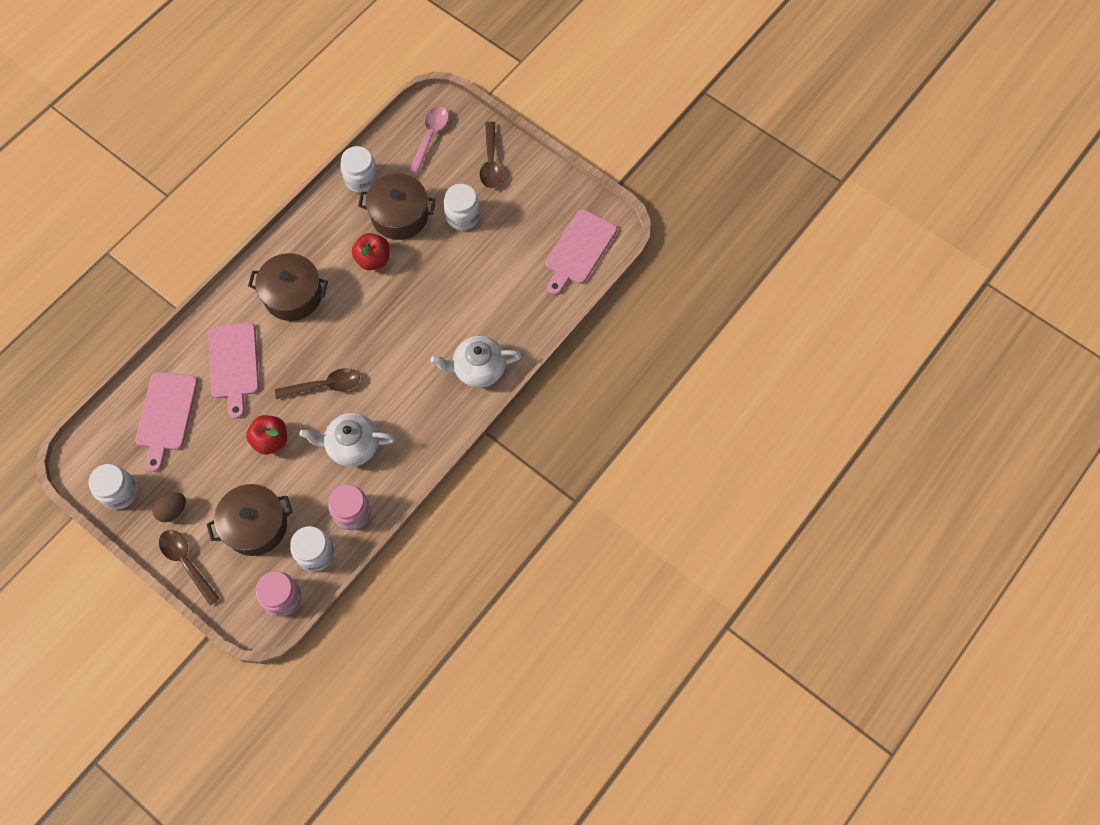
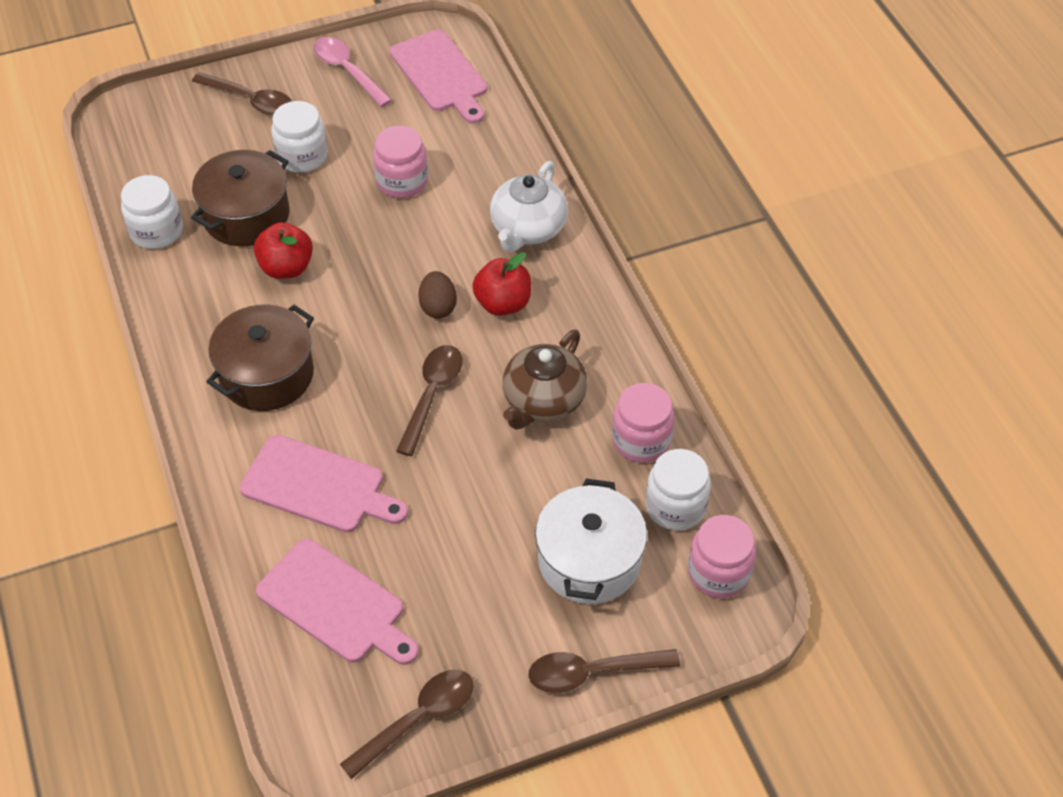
camera: 60 degrees left, 15 degrees down
(119, 492) = (418, 719): white jar -> brown spoon
(173, 510) = (497, 657): brown egg -> brown egg (438, 307)
(256, 525) = (589, 560): brown pot -> white pot
(271, 440) = (470, 489): red apple -> red apple (503, 303)
(352, 445) = (543, 401): white teapot -> brown teapot
(430, 137) = (160, 140): pink spoon -> pink spoon (347, 71)
(475, 280) = (402, 181): none -> pink jar

